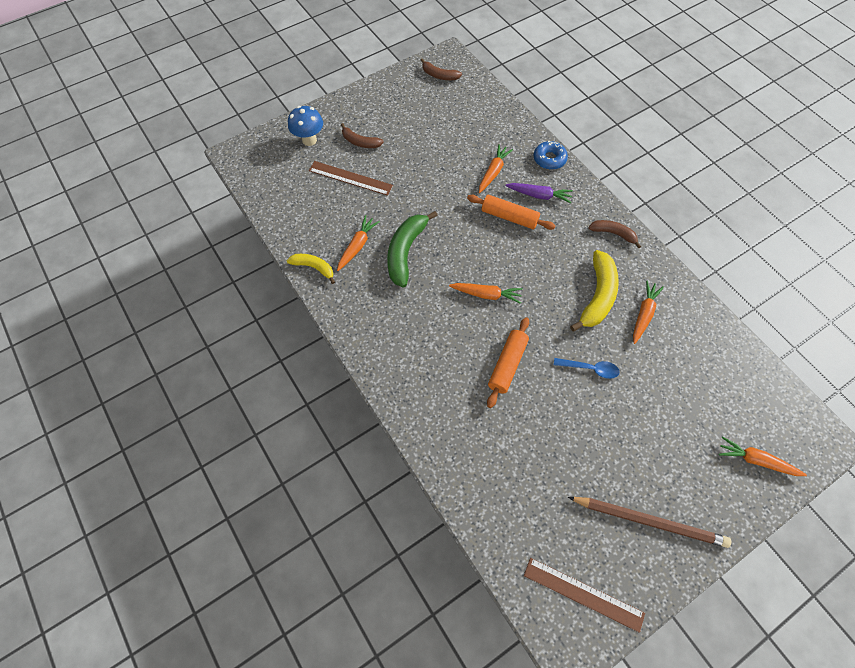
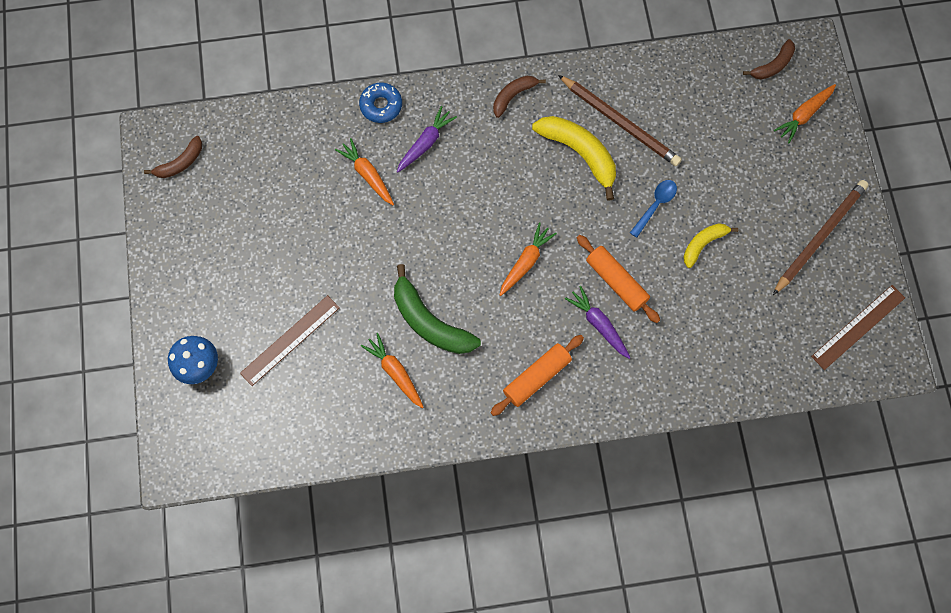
camera: 65 degrees left, 10 degrees up
(314, 268) = (401, 433): yellow banana -> yellow banana (703, 244)
(360, 142) = (239, 305): brown banana -> brown banana (772, 65)
(464, 366) = (598, 324): none -> purple carrot
(509, 217) = (439, 189): orange rolling pin -> orange rolling pin (536, 377)
(643, 314) = (620, 122): orange carrot -> brown pencil

